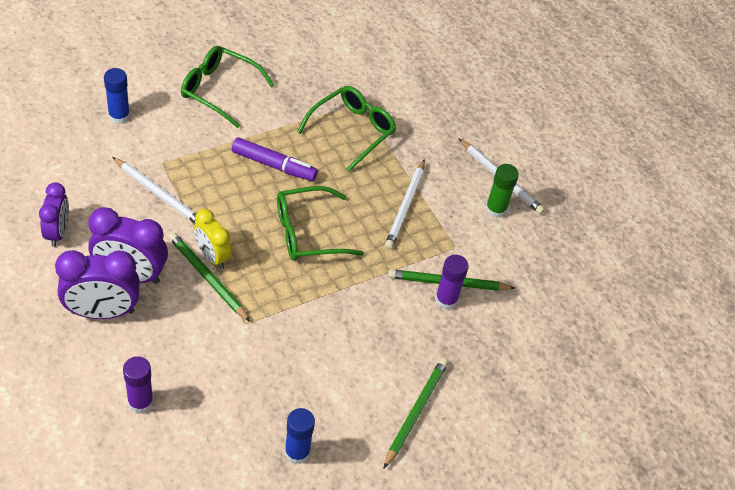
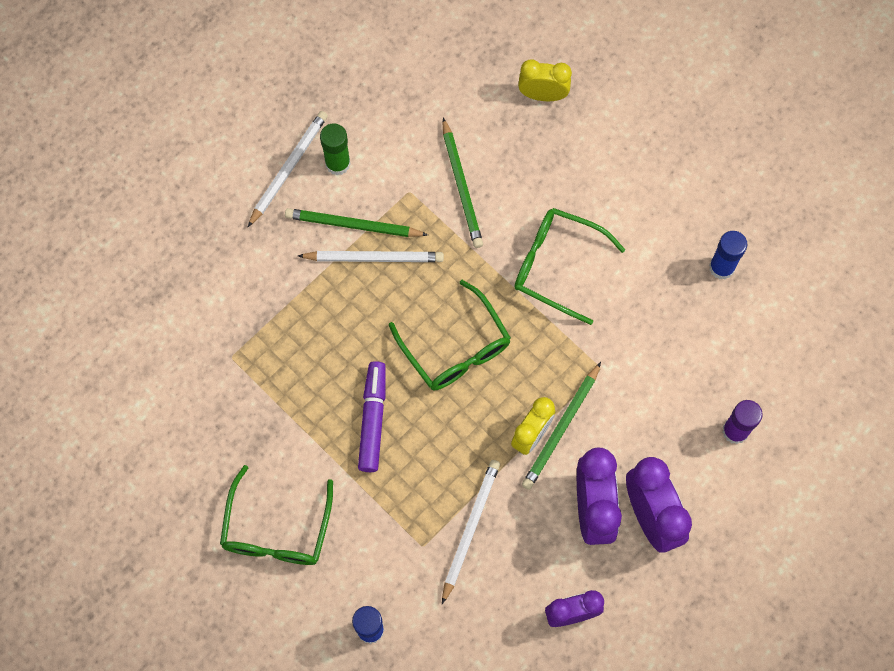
camera: 100 degrees left, 20 degrees up
(352, 131) = (281, 351): green glasses -> green glasses (557, 266)
(415, 412) = (631, 175): green pencil -> green pencil (353, 225)
(446, 300) = (484, 182): purple glue stick -> none
(517, 371) = (543, 95): none -> yellow clock

